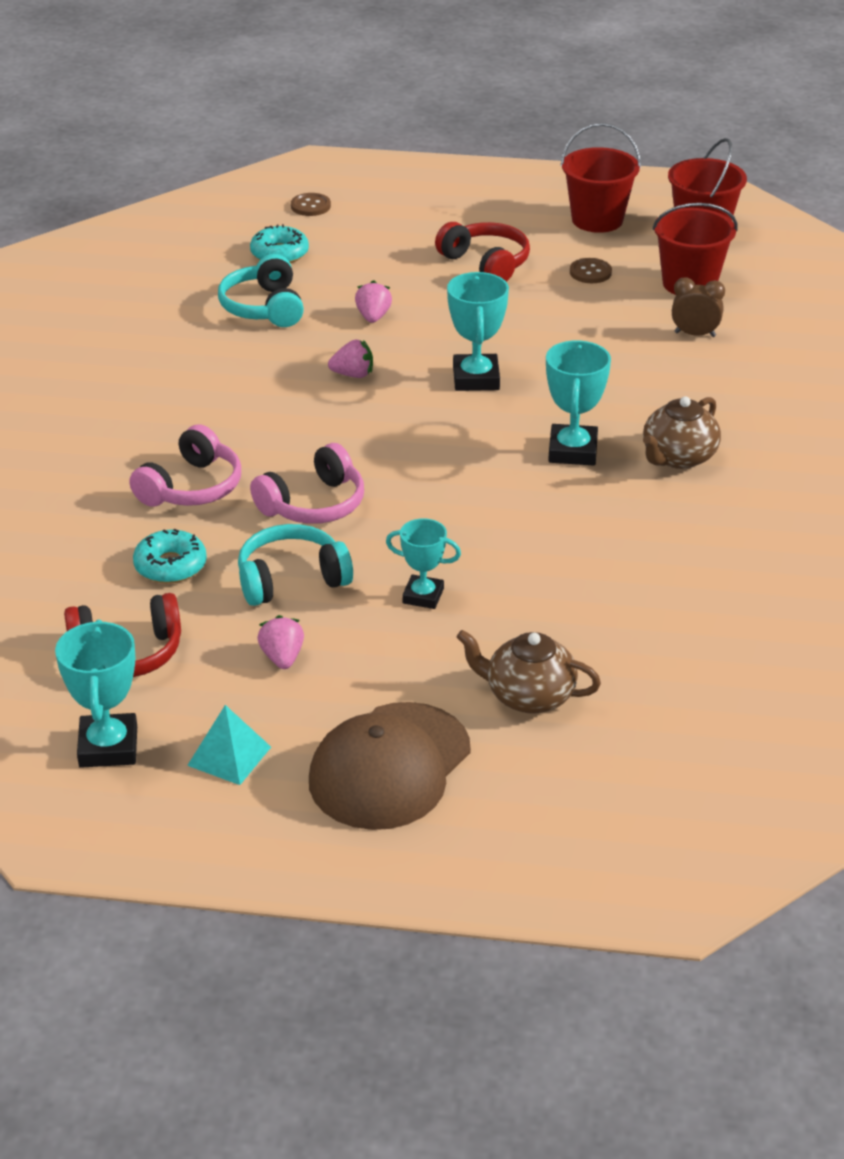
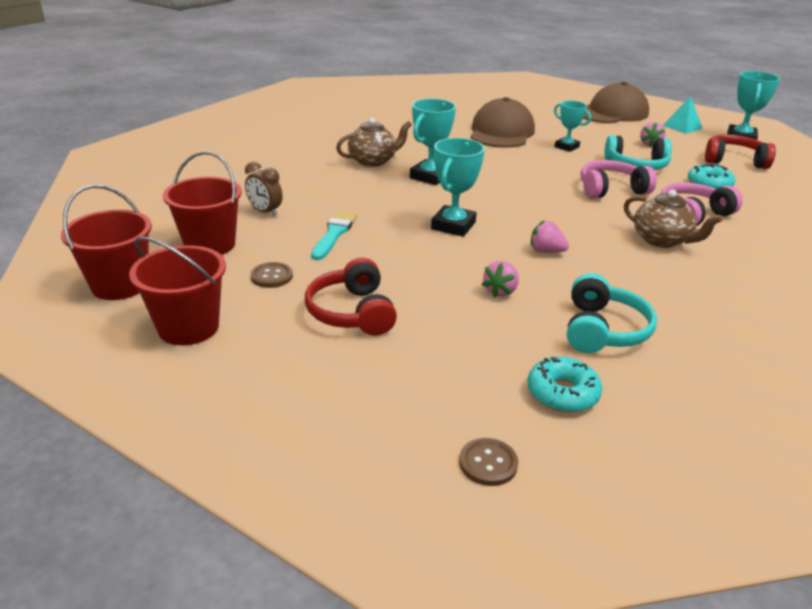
camera: 155 degrees left, 5 degrees down
(528, 696) = (539, 115): brown teapot -> brown teapot (661, 240)
(556, 603) = (501, 132): none -> brown cap
(590, 330) = (334, 234): none -> turquoise brush

